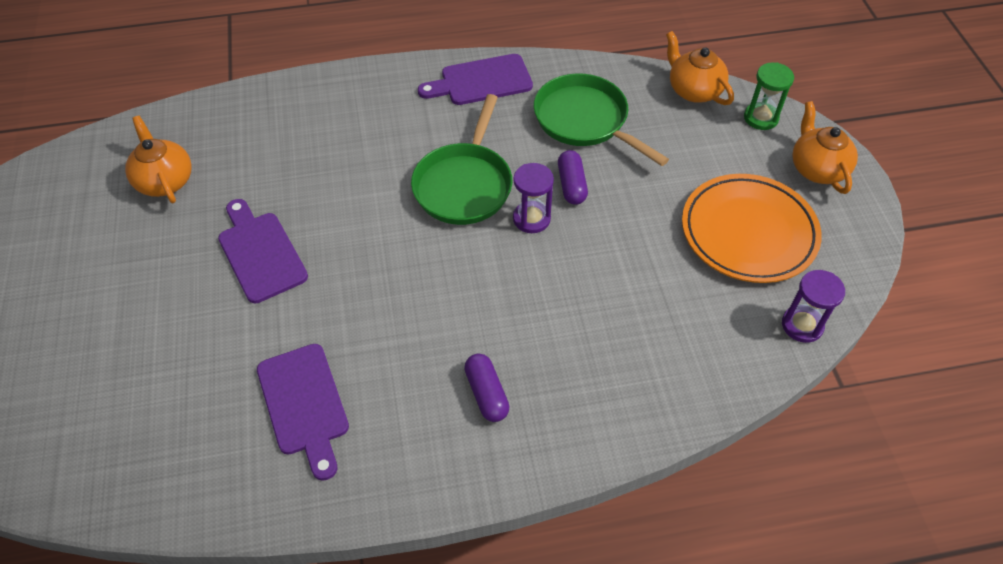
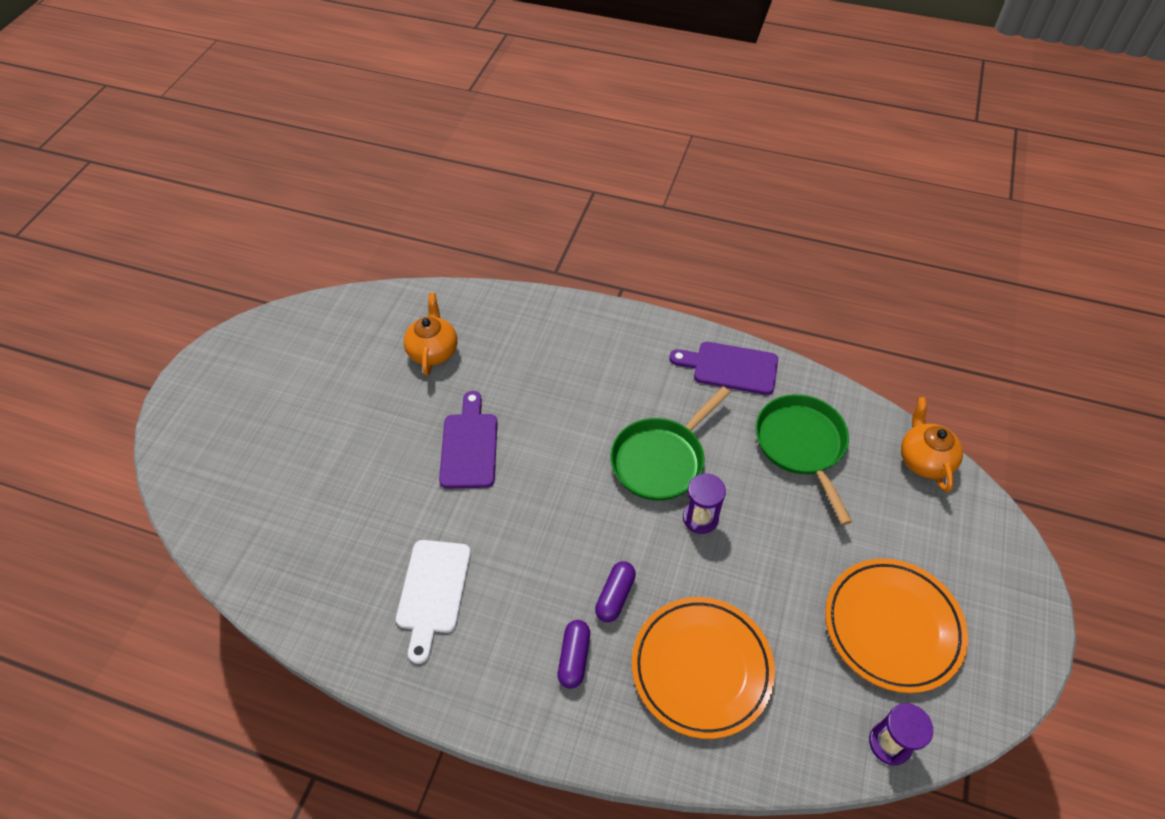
camera: 30 degrees right, 0 degrees up
(304, 404) = (433, 591): purple cutting board -> white cutting board
(571, 185) = (753, 502): purple capsule -> purple capsule (615, 596)
(610, 344) = (701, 668): none -> orange plate
(761, 118) = (975, 517): green hourglass -> none
(817, 169) = (1002, 595): orange teapot -> none

